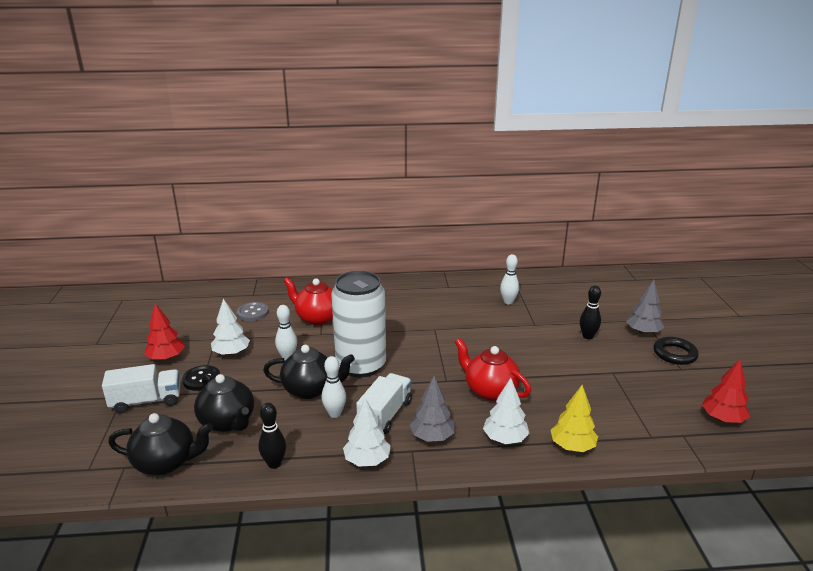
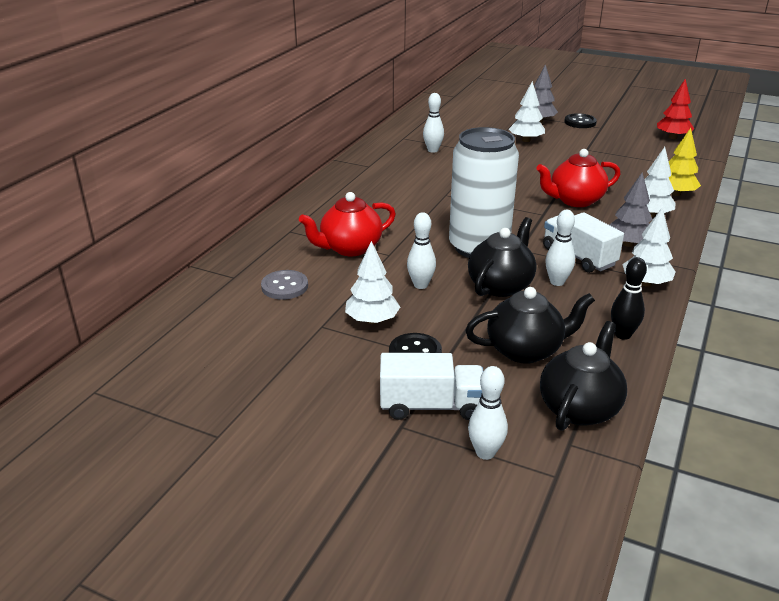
camera: 60 degrees left, 5 degrees up
(105, 434) = (485, 453): none -> white bowling pin
(146, 401) = (431, 406): white truck -> white truck turned 75 degrees clockwise
(166, 358) = (333, 373): red tree -> none
(587, 336) = (526, 140): black bowling pin -> white tree
(674, 354) = (580, 122): black ring -> black button

